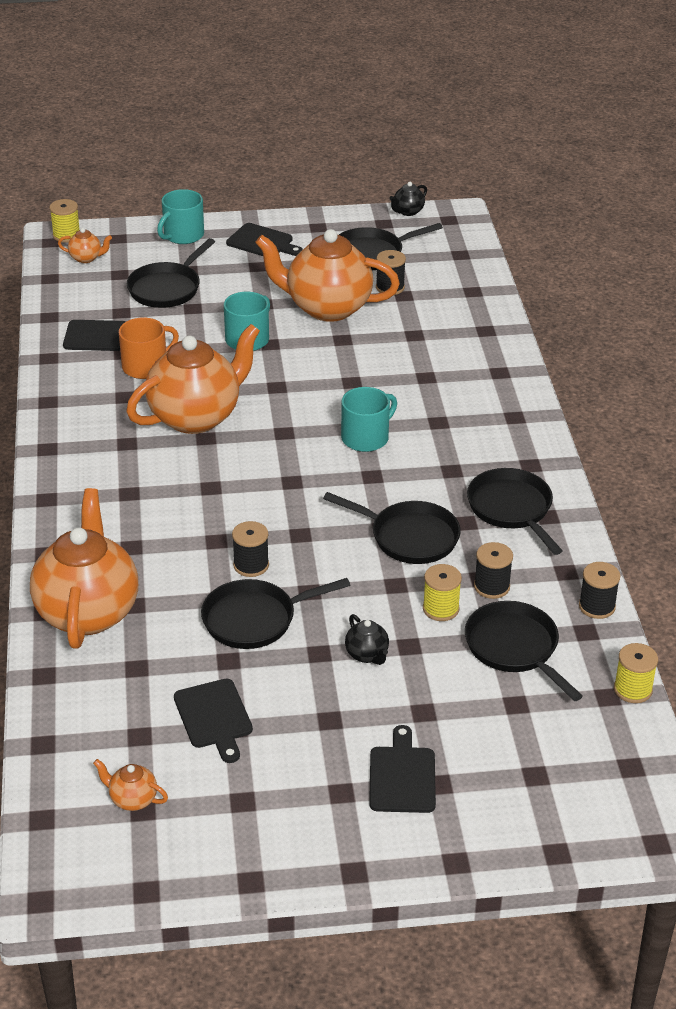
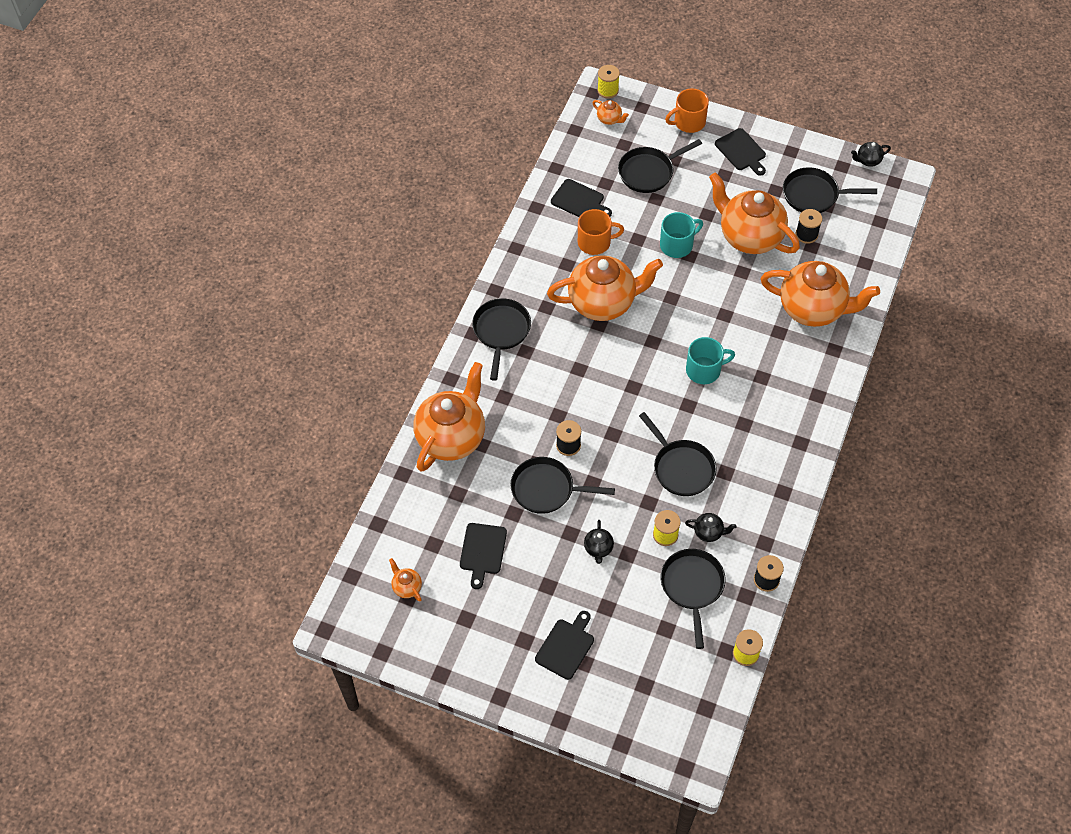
camera: 30 degrees right, 20 degrees up
(183, 235) = (688, 122): turquoise mug -> orange mug
(448, 346) = (813, 309): none -> orange teapot
(491, 586) = (709, 532): black spool -> black teapot
(512, 509) = (763, 475): black pan -> black pan (501, 332)

